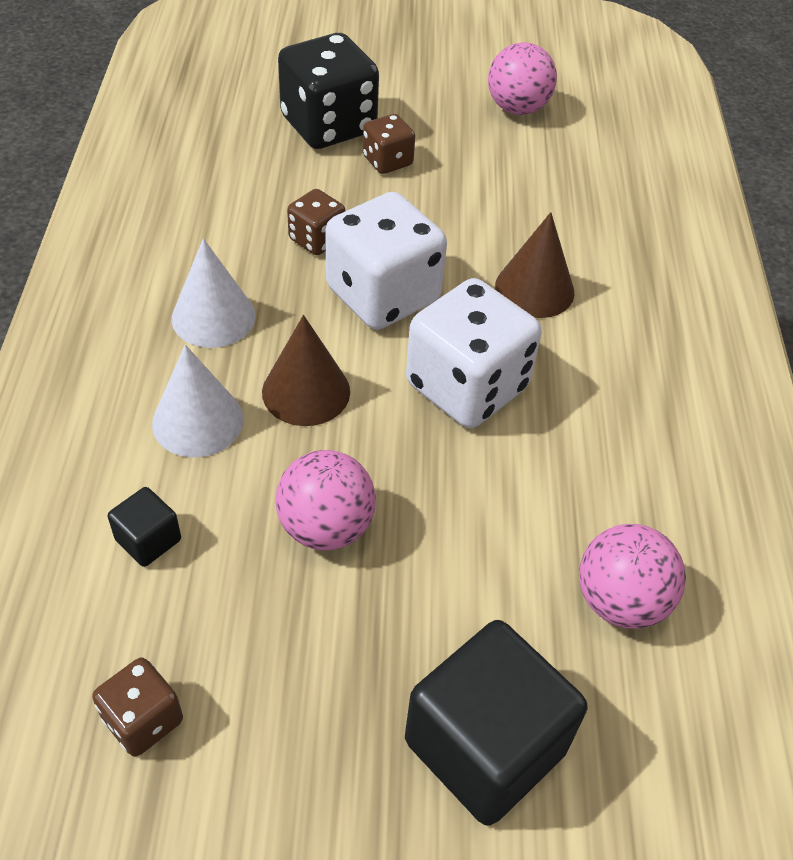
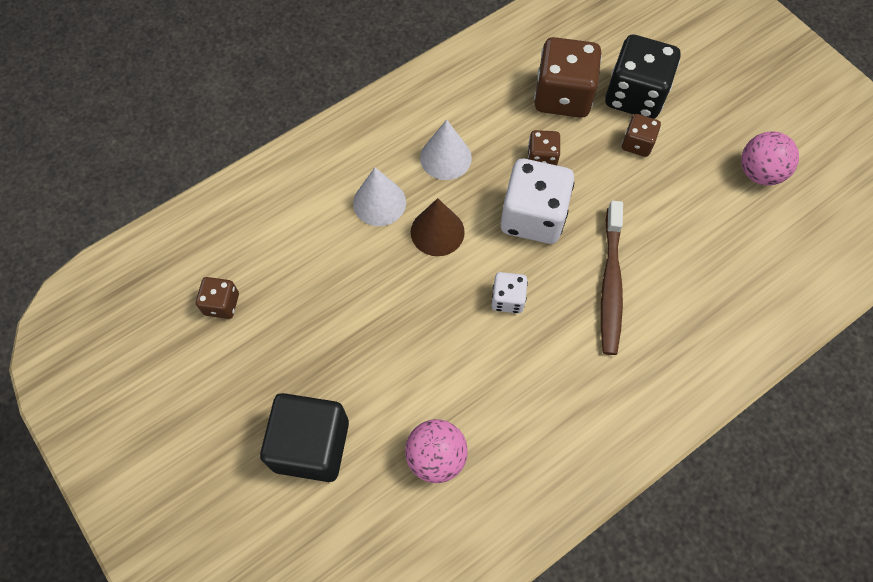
camera: 55 degrees right, 15 degrees up
(148, 540) = (302, 236): black cube -> none
(259, 173) = (562, 96): none -> brown dice
(326, 527) = (368, 299): pink ball -> none
(467, 386) = (507, 299): white dice -> white dice, size x0.51
(534, 289) = (611, 284): brown cone -> brown toothbrush

